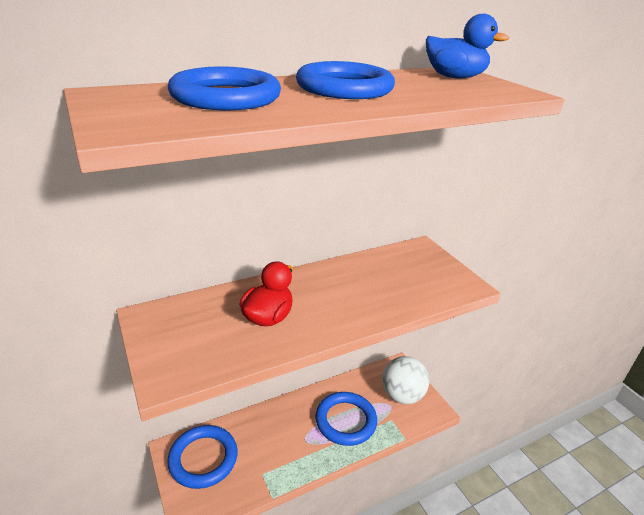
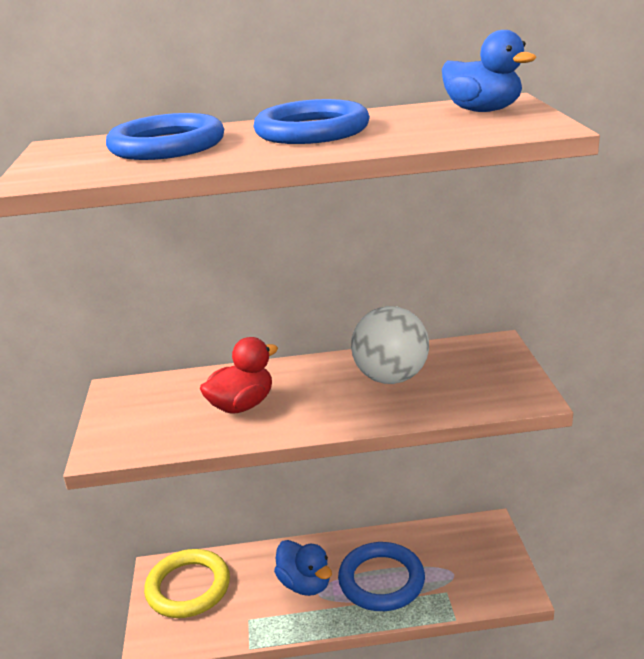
camera: 25 degrees right, 5 degrees down
(203, 458) = (188, 587): blue ring -> yellow ring
(293, 435) = (305, 584): none -> blue duck
(402, 395) = (477, 564): white ball -> white ball (391, 378)

